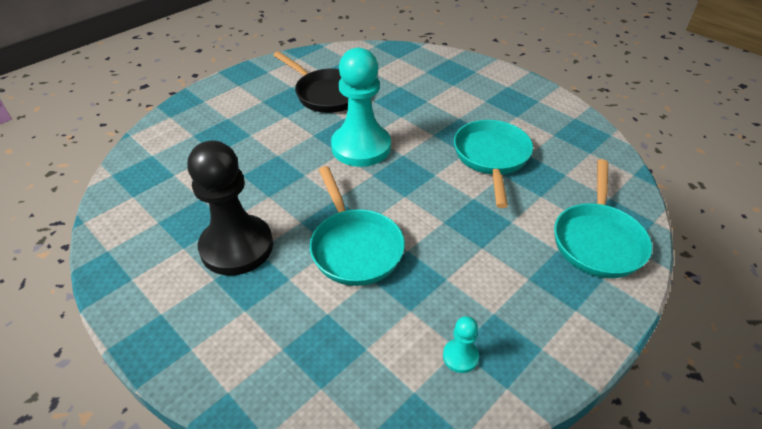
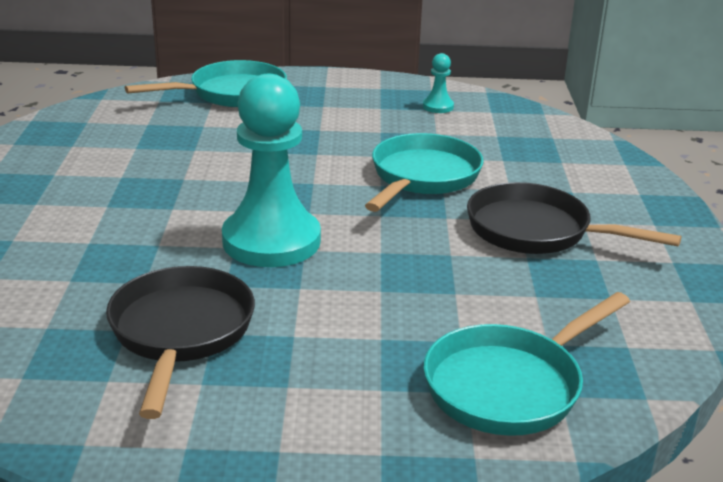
camera: 135 degrees left, 15 degrees down
(237, 247) = (536, 231): black pawn -> black pan
(491, 157) = (171, 162): turquoise pan -> turquoise pan (509, 385)

